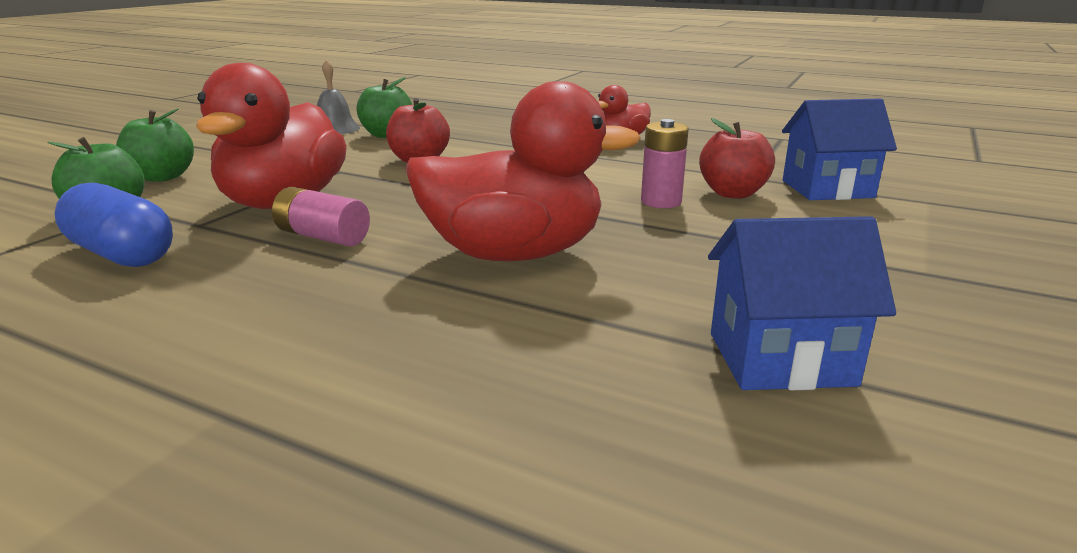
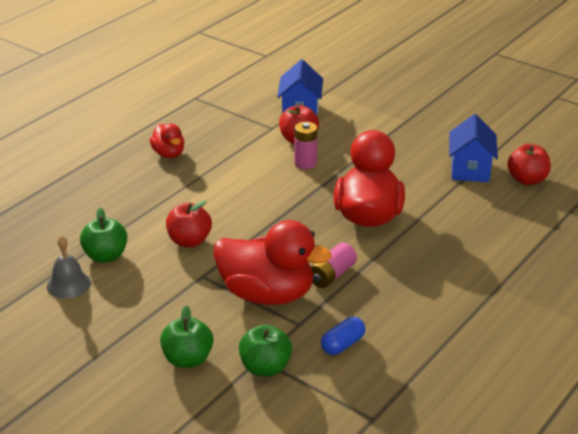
camera: 80 degrees left, 10 degrees up
(121, 254) = (343, 345): blue capsule -> blue capsule, size x0.64
(816, 467) = (527, 180): none -> red apple

